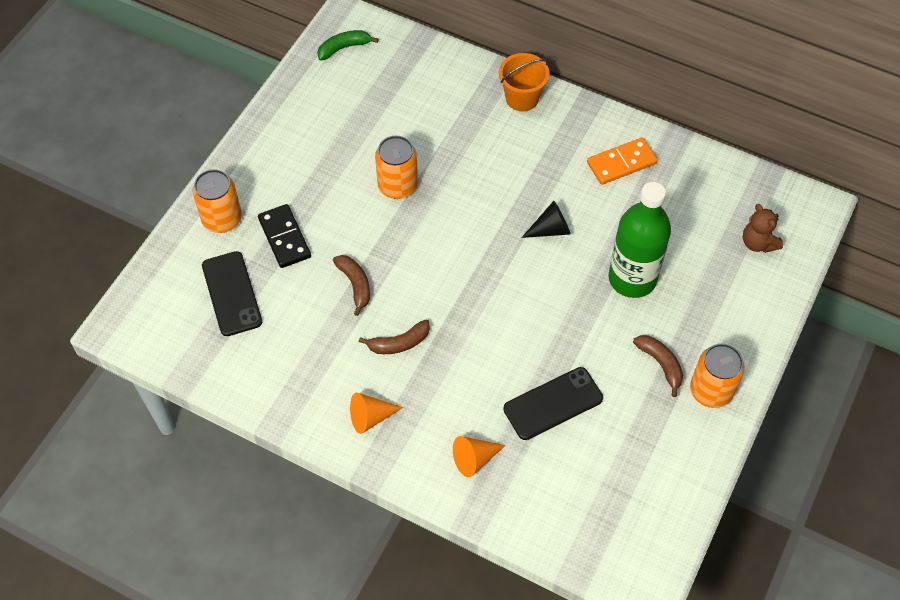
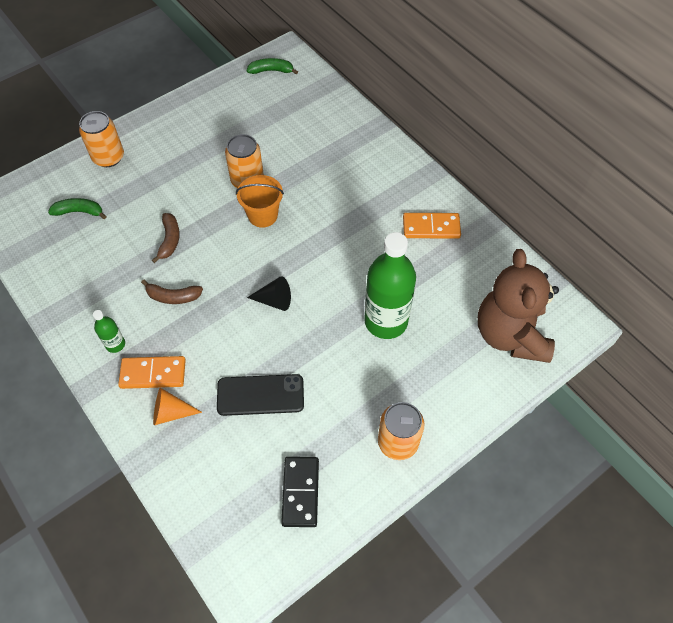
camera: 25 degrees right, 0 degrees up
(232, 294) = (79, 212): black phone -> green banana
(284, 238) = (142, 186): black domino -> black domino (300, 492)
(370, 417) = (115, 344): orange cone -> green bottle
(430, 429) = (153, 373): none -> orange domino
(522, 98) = (381, 151): orange bucket -> orange bucket (263, 215)
(550, 229) = (343, 257): black cone -> black cone (274, 300)
(660, 364) = (368, 401): brown banana -> none
(758, 243) = (510, 335): brown teddy bear -> brown teddy bear, size x2.16

